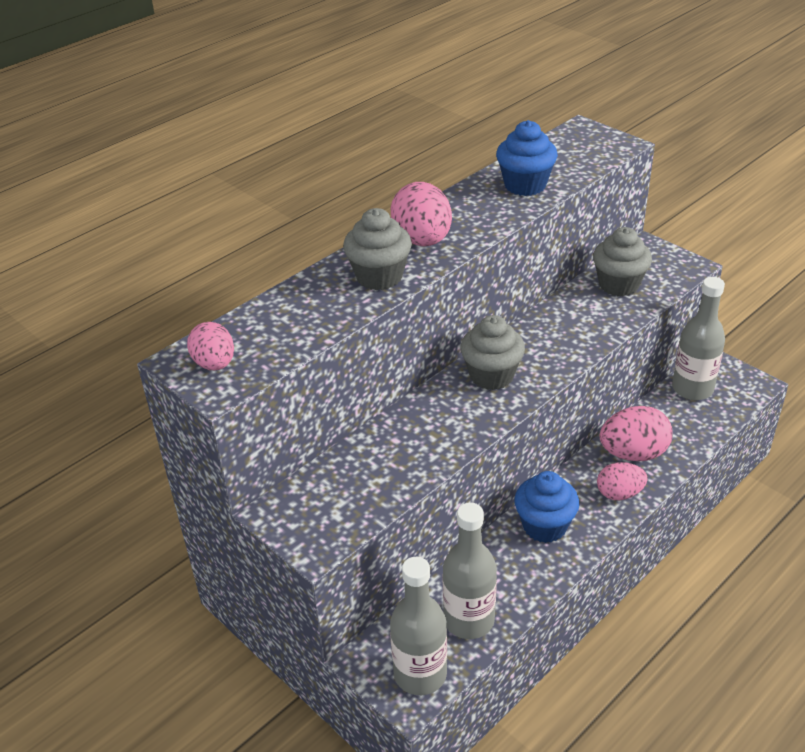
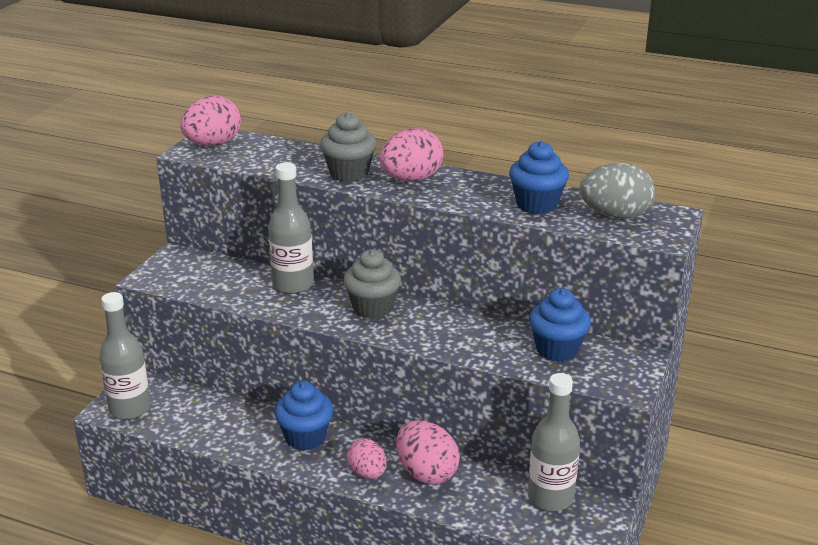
camera: 65 degrees right, 10 degrees down
(214, 364) = (213, 144): pink egg -> pink egg, size x1.53
(469, 620) = (188, 419): grey bottle -> grey bottle (293, 285)
(569, 154) = (615, 215): none -> grey egg
(618, 285) = (557, 349): grey cupcake -> blue cupcake

